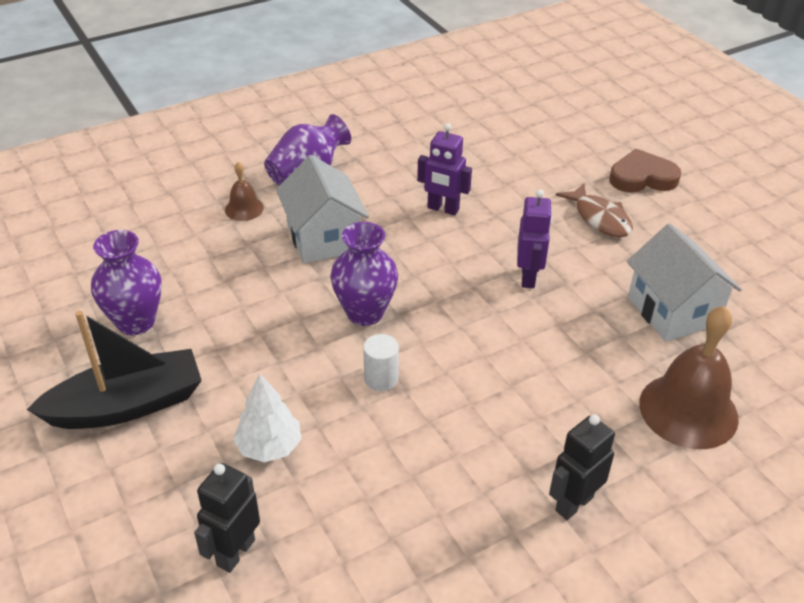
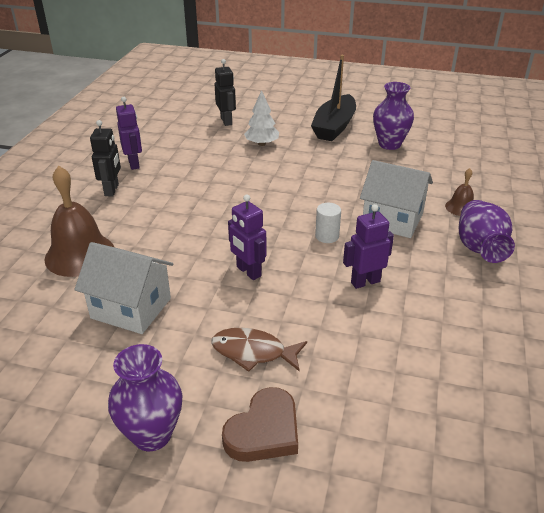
camera: 135 degrees right, 5 degrees down
(365, 313) = (306, 201): purple vase -> purple vase (152, 434)
(381, 379) = (254, 183): white cylinder -> white cylinder (327, 236)
(493, 546) = (134, 164): none -> purple robot

